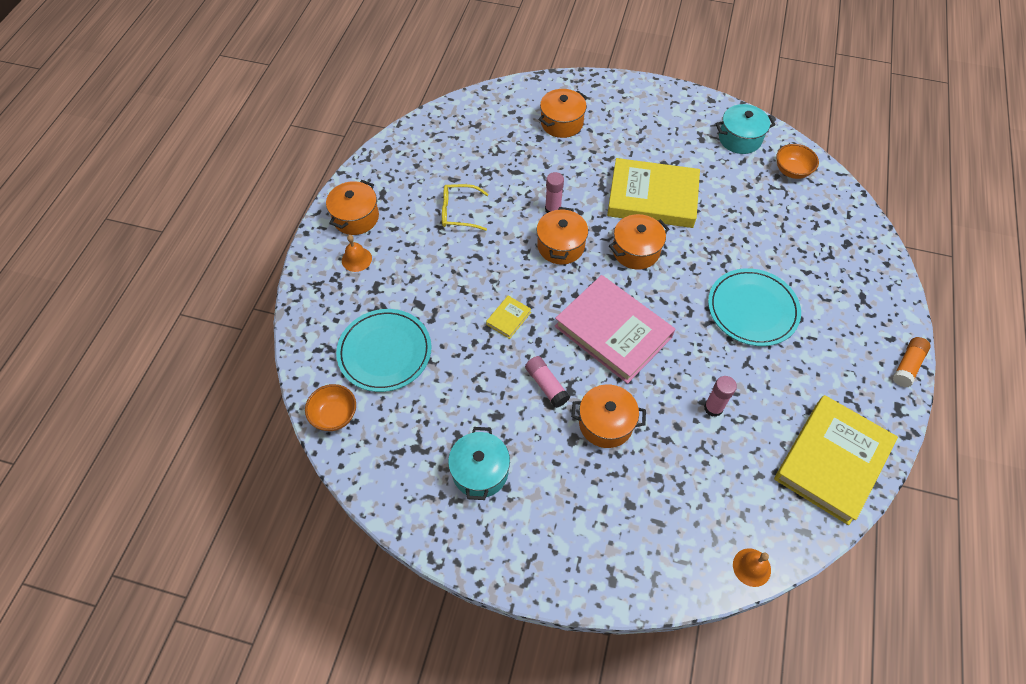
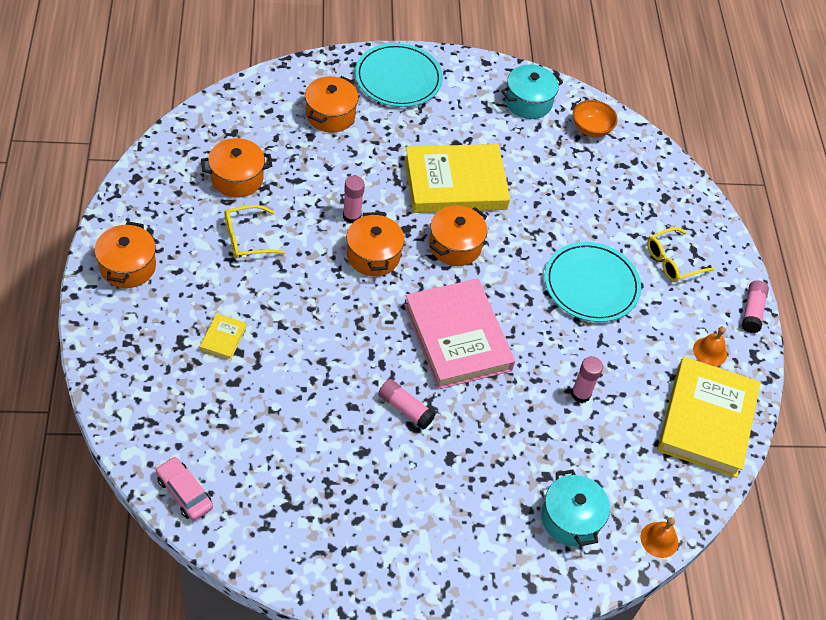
camera: 25 degrees left, 5 degrees down
(335, 415) = (184, 493): orange bowl -> pink car
(356, 259) = (146, 315): orange bell -> orange bell (710, 351)
(385, 352) = (216, 412): turquoise plate -> turquoise plate (398, 78)
(480, 471) = (364, 513): turquoise pot -> turquoise pot (570, 519)
(508, 318) = (342, 346): yellow book -> yellow book (223, 338)
(605, 423) = (478, 434): orange pot -> orange pot (237, 178)
(613, 332) = (457, 337): pink book -> pink book turned 45 degrees clockwise
(838, 303) = (672, 261): none -> yellow glasses
(907, 366) = (752, 311): orange glue stick -> pink glue stick

